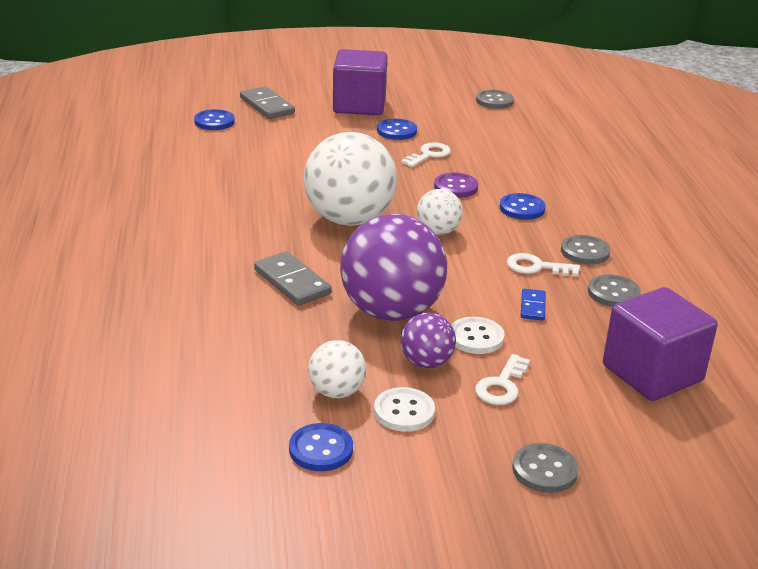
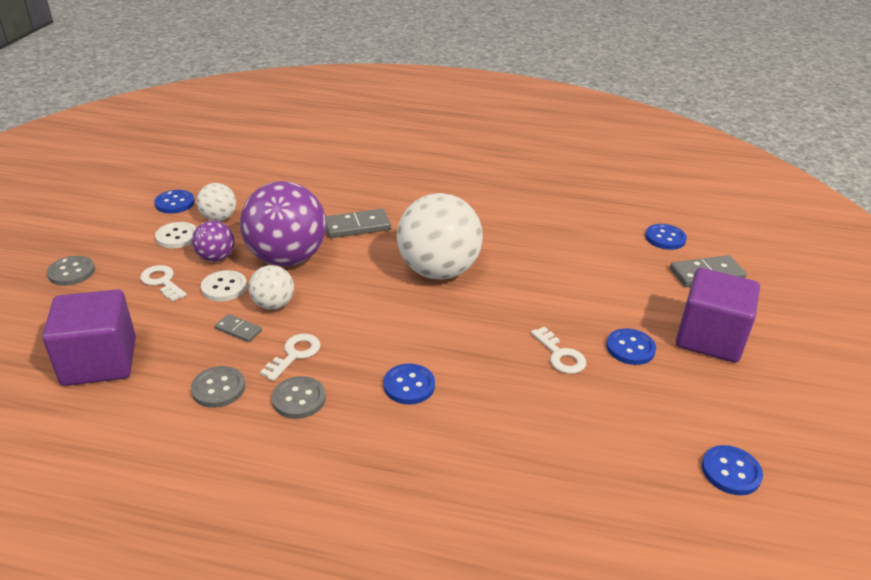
camera: 110 degrees right, 5 degrees up
(438, 231) = (391, 314): white ball -> white ball (273, 304)
(456, 187) = (476, 352): purple button -> none
(494, 101) = (731, 471): grey button -> blue button
(533, 306) = (238, 330): blue domino -> grey domino

